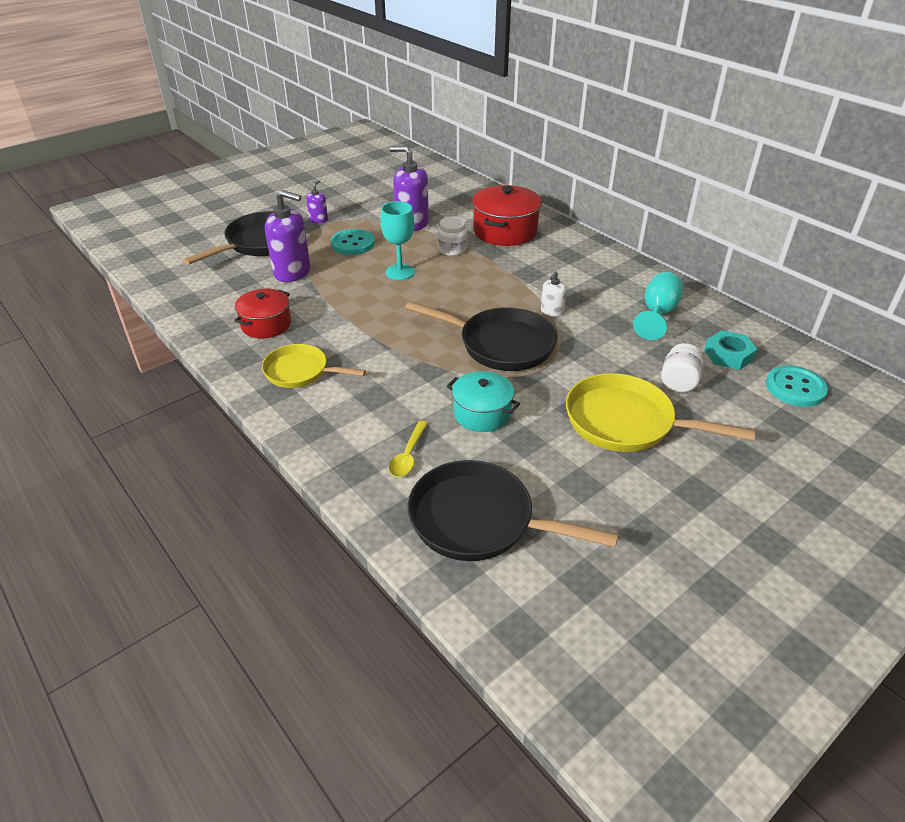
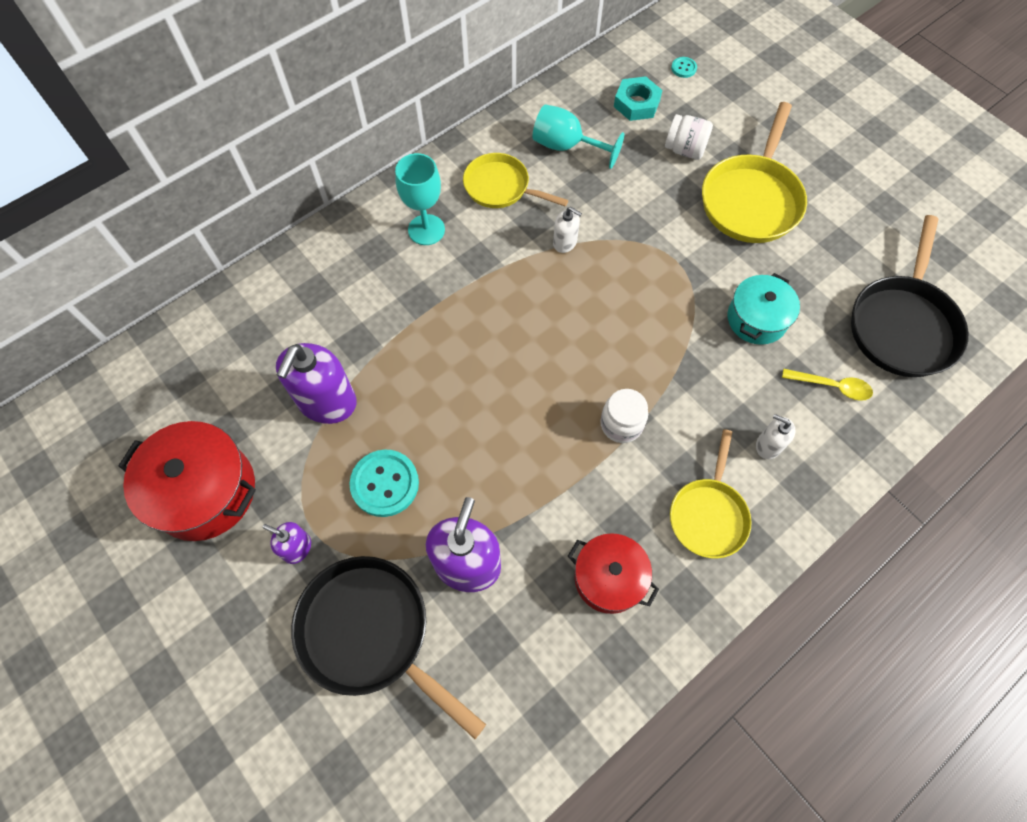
camera: 90 degrees left, 25 degrees up
(353, 408) = (768, 445): none -> white soap dispenser
(400, 272) = (471, 412): turquoise goblet -> turquoise goblet (426, 230)
(452, 249) = (411, 346): white jar -> white jar (621, 424)
(501, 344) = (634, 297): black pan -> none
(505, 231) = (363, 280): red pot -> red pot (204, 491)
(602, 282) = (500, 187): none -> yellow pan
(795, 388) = (683, 68): turquoise button -> turquoise button, size x0.49

